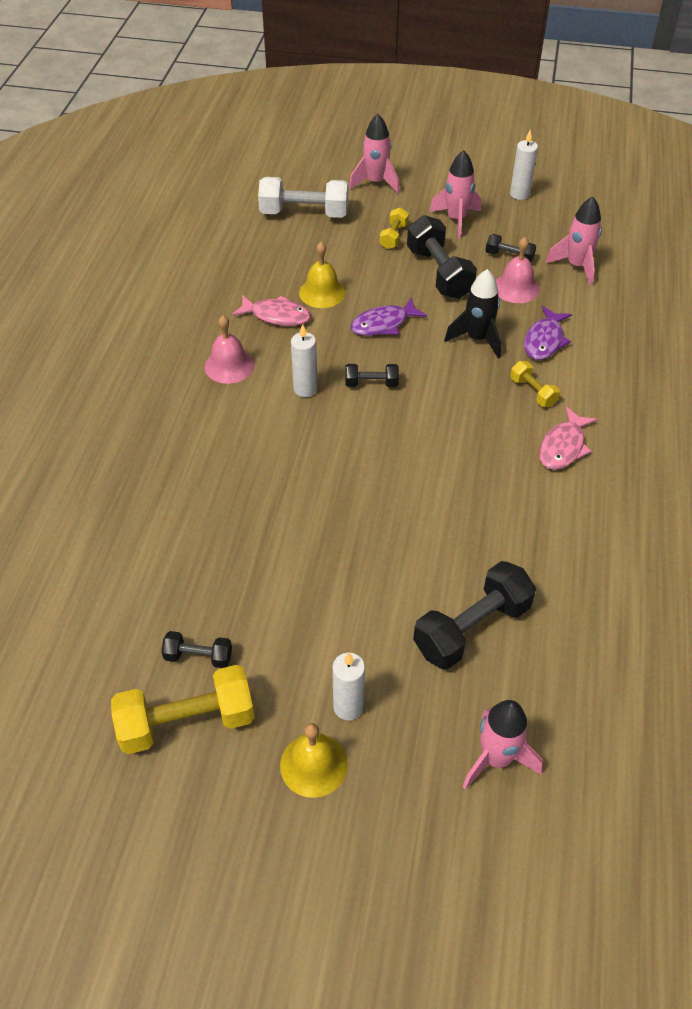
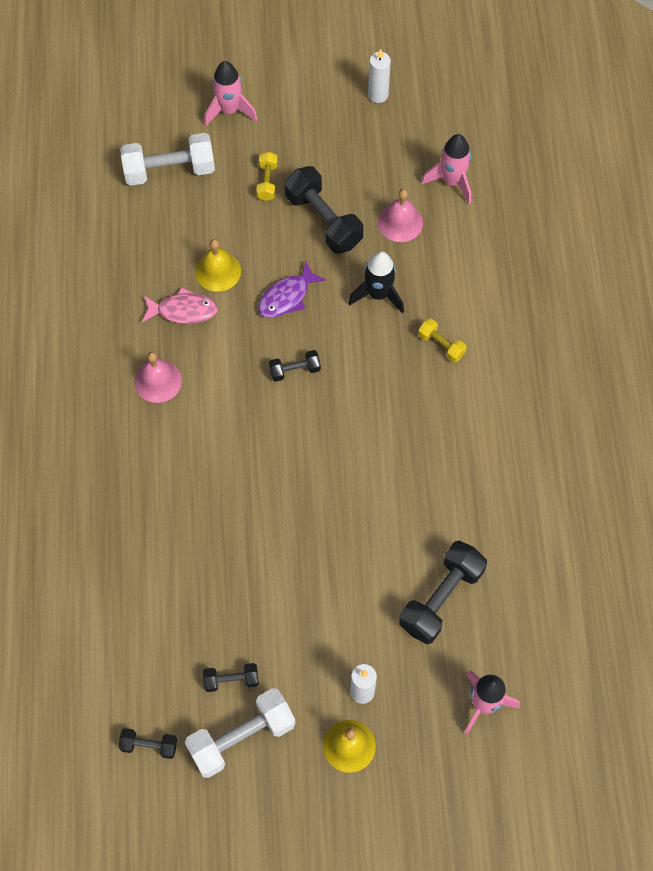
camera: 15 degrees left, 15 degrees up
(187, 722) = (241, 737): yellow dumbbell -> white dumbbell
(305, 389) = (236, 391): white candle -> none
(456, 219) = (323, 144): pink rocket -> none
(509, 257) = (385, 183): black dumbbell -> black dumbbell (149, 745)
(544, 340) = (440, 282): purple fish -> none
(563, 447) = (479, 400): pink fish -> none

